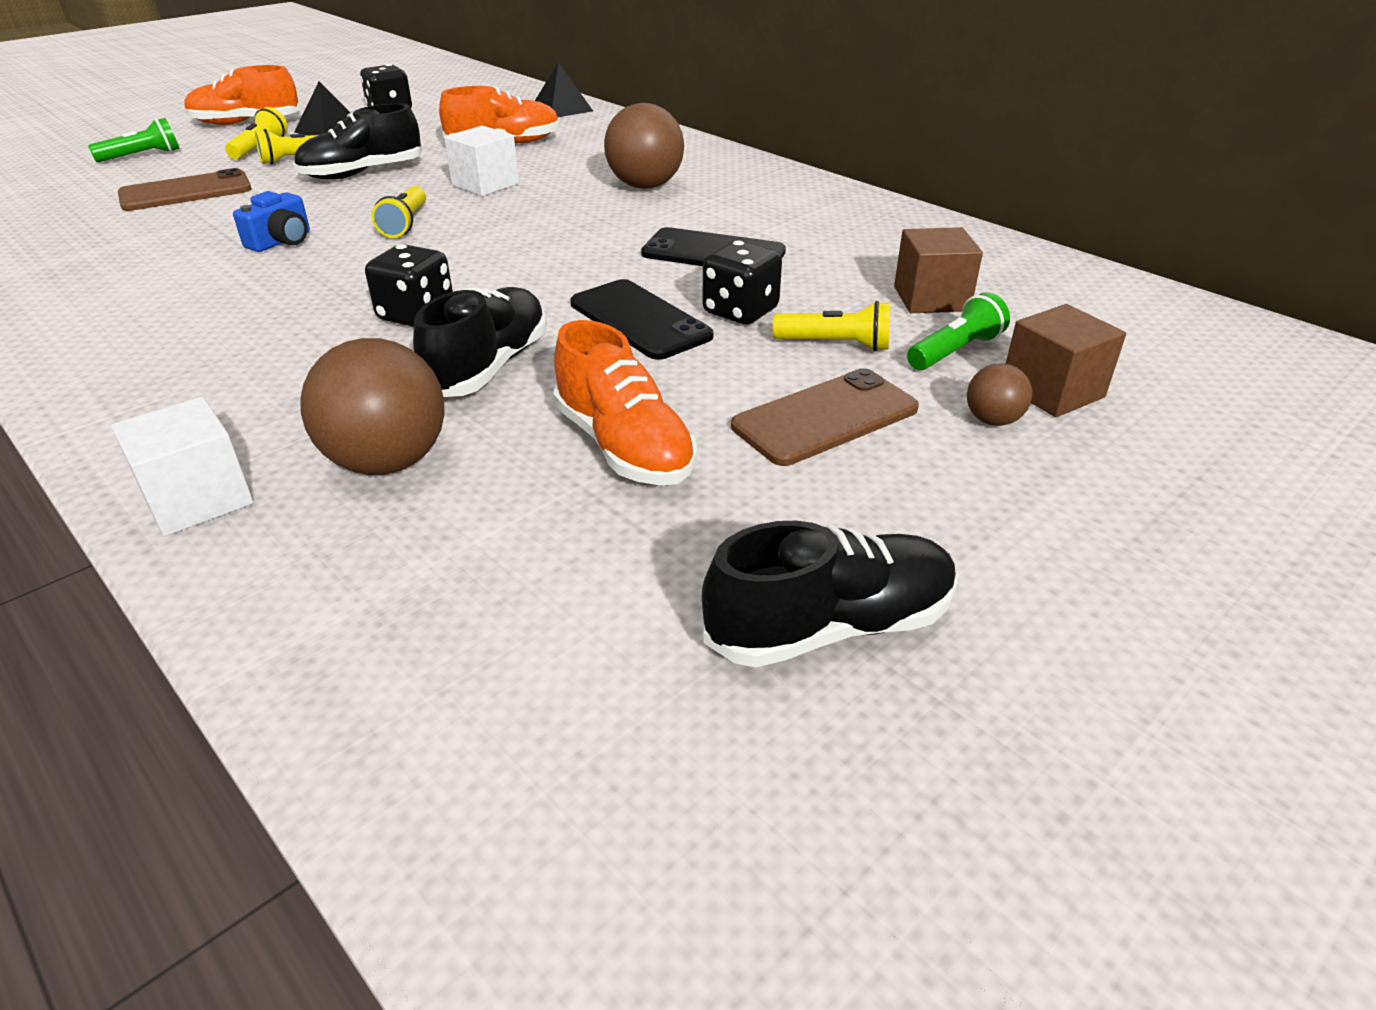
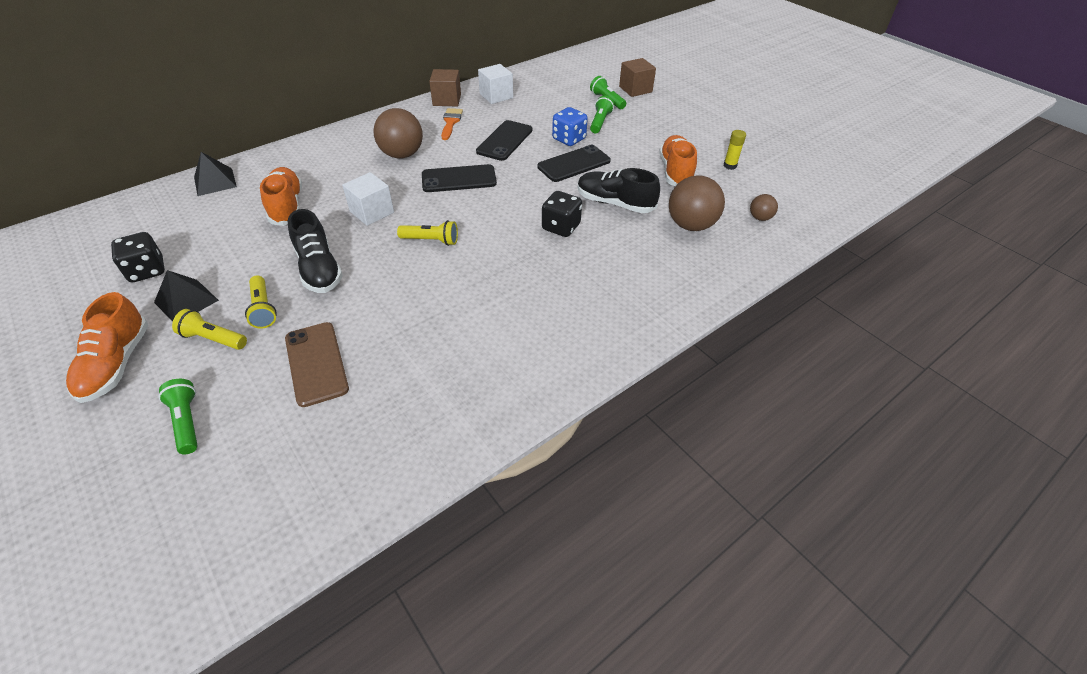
camera: 85 degrees left, 10 degrees up
(198, 499) = (722, 271): white cube -> white cube (496, 96)
(282, 241) = (444, 291): blue camera -> none
(575, 228) = (459, 179): none -> black phone
(624, 446) = (675, 171): orange shoe -> orange shoe turned 60 degrees counterclockwise
(668, 544) = (730, 166): none -> yellow glue stick
(740, 311) = (569, 139): black dice -> blue dice
(764, 208) = (451, 122): none -> orange brush
(825, 417) = (653, 131): brown phone -> none
(829, 627) = (760, 143): black shoe -> none
(836, 344) = (600, 122): yellow flashlight -> green flashlight
(931, 299) = (563, 97): brown cube -> brown cube (447, 100)
(992, 420) = (654, 102): brown ball -> brown ball (760, 218)

